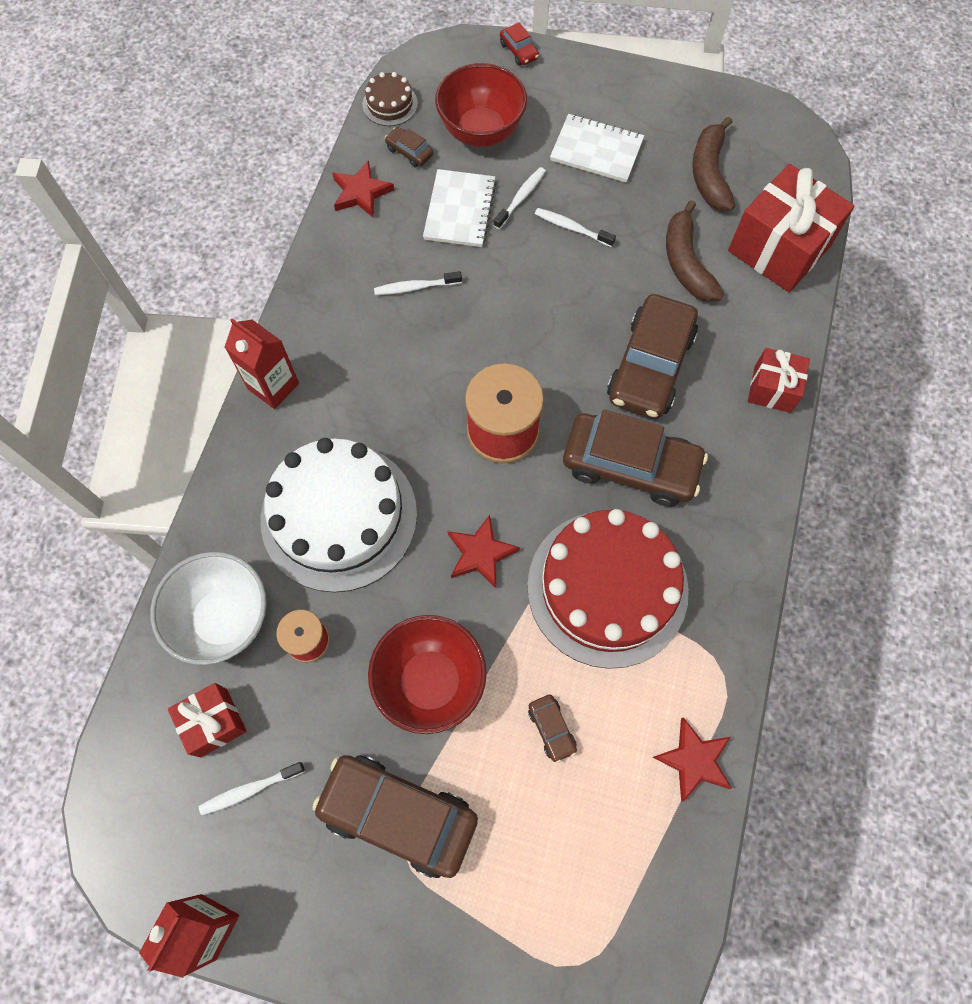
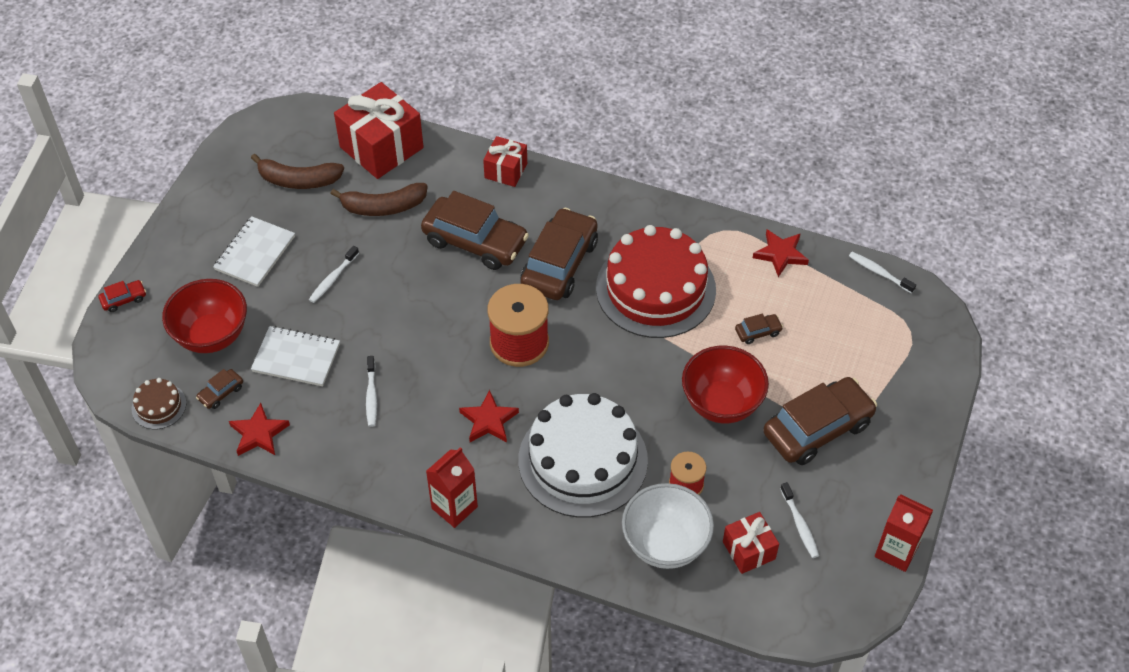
camera: 85 degrees left, 15 degrees down
(398, 815) = (817, 429): brown car -> brown car turned 150 degrees counterclockwise
(481, 553) = (623, 365): red star -> red star (489, 420)
(521, 198) = (293, 311): white toothbrush -> white toothbrush (879, 272)

